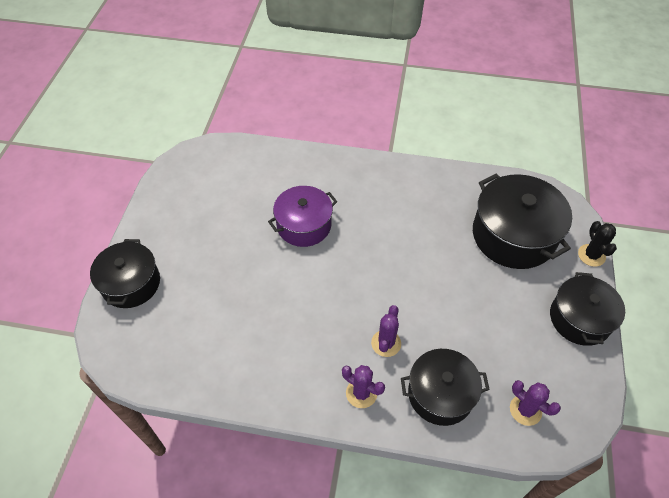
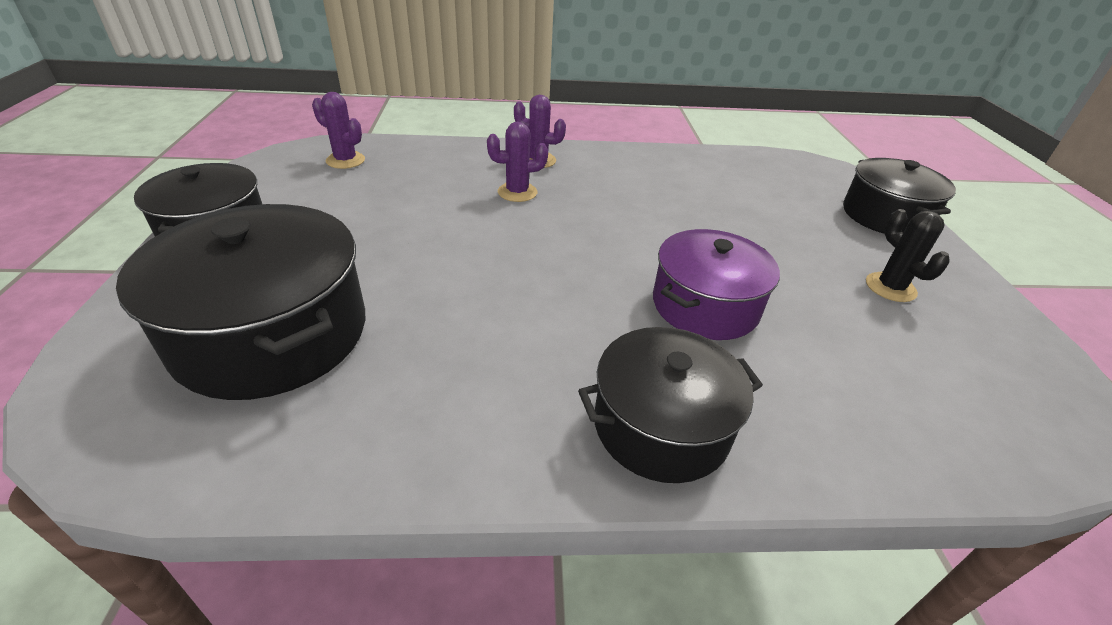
camera: 165 degrees right, 15 degrees down
(386, 343) = (517, 192): purple cactus -> purple cactus turned 75 degrees clockwise
(440, 394) = (446, 164): black pot -> black pot (661, 425)
(591, 255) = (114, 316): black cactus -> black cactus (890, 287)

